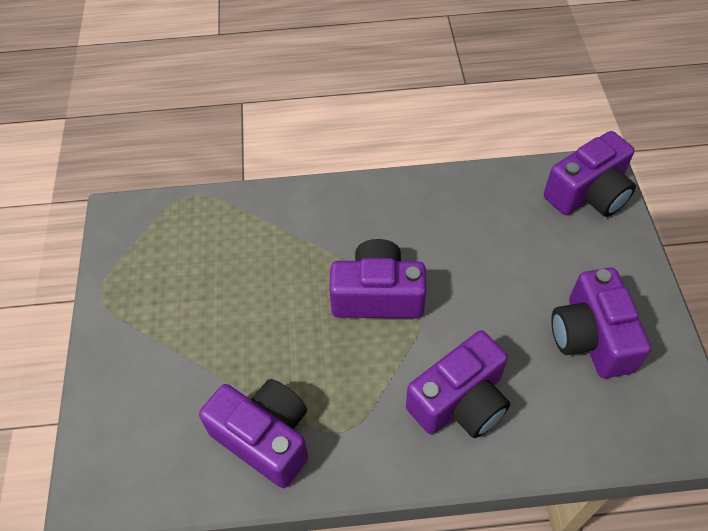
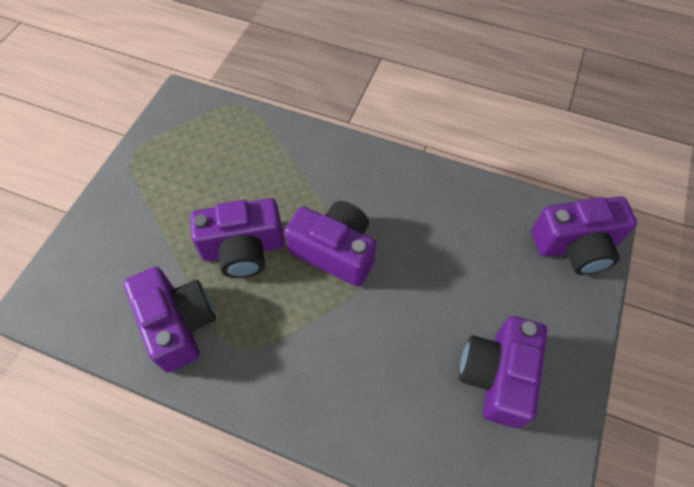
camera: 25 degrees right, 5 degrees up
(460, 401) = (347, 374): purple camera -> purple camera (243, 249)

